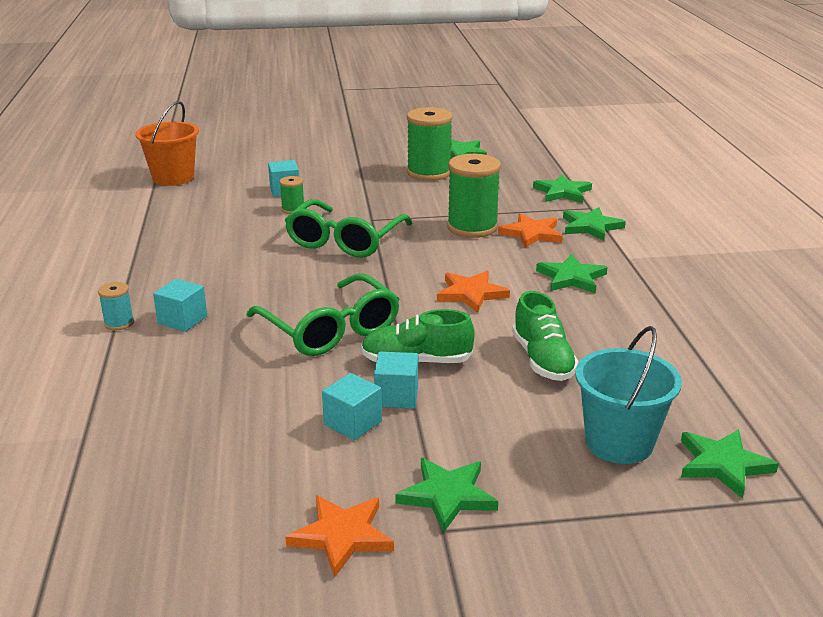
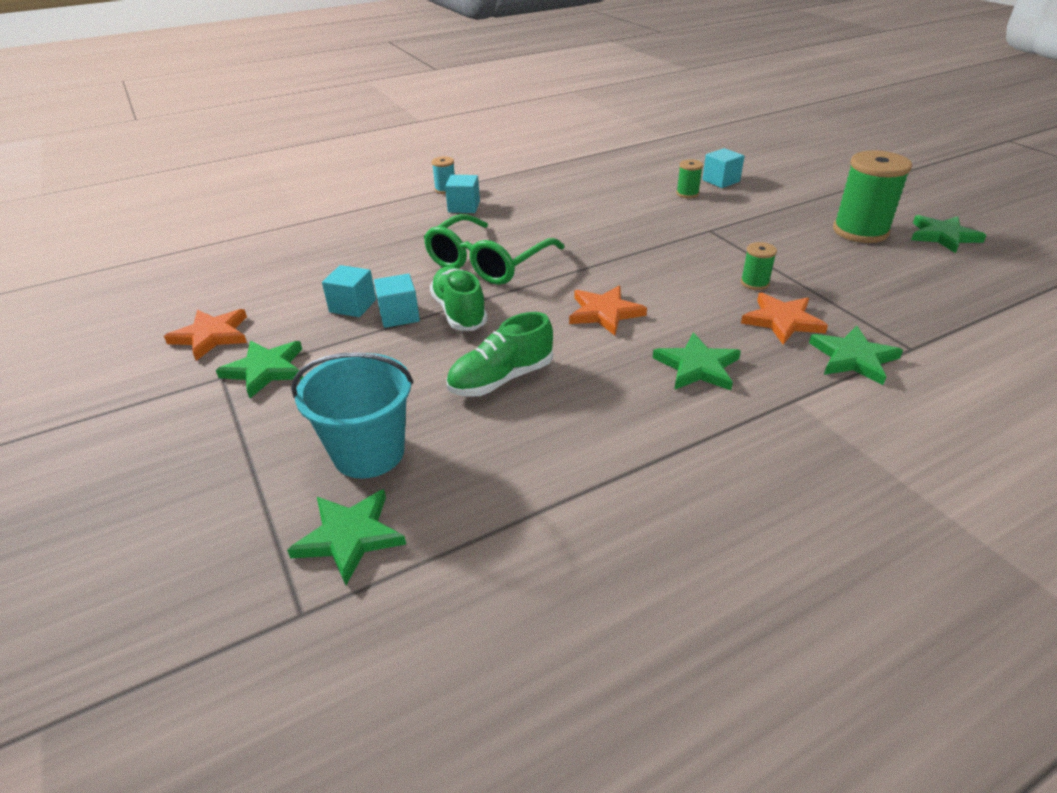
camera: 70 degrees right, 10 degrees up
(173, 178) = (688, 138): orange bucket -> none
(344, 241) = (651, 229): green glasses -> none
(472, 227) = (754, 283): green spool -> green spool, size x0.48
(562, 192) = (931, 320): green star -> none

